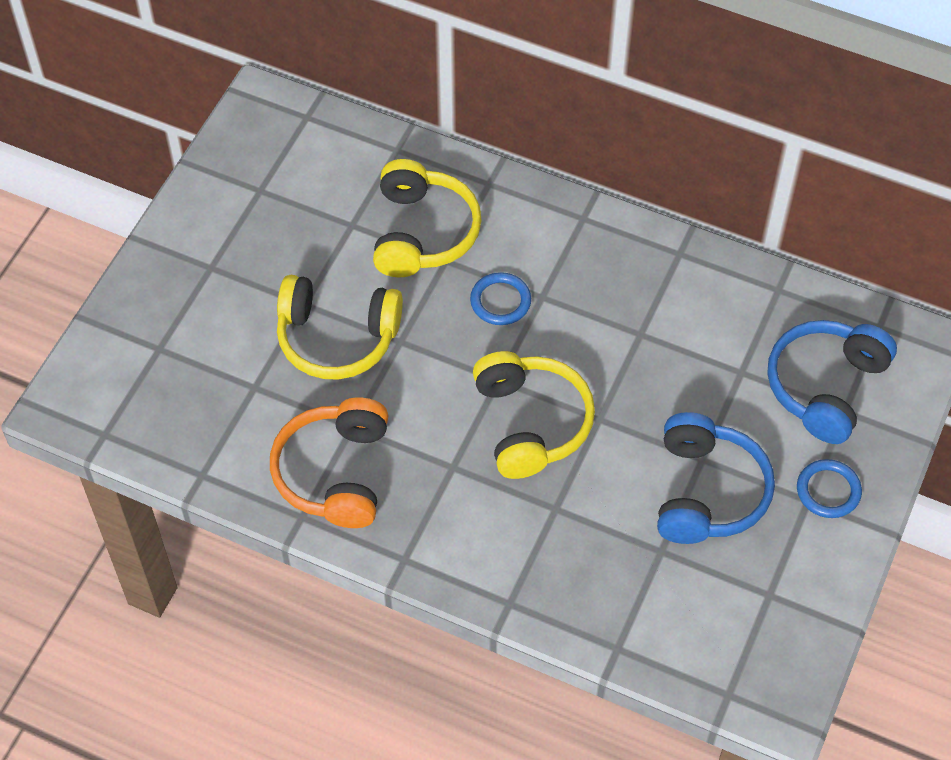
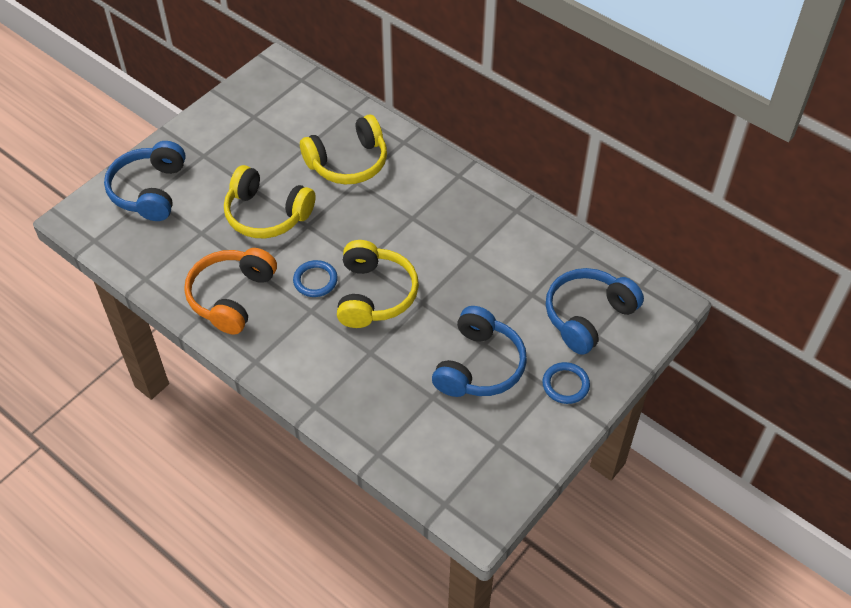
camera: 15 degrees right, 5 degrees down
(154, 340) = (150, 191): none -> blue headphones
(422, 232) = (348, 162): yellow headphones -> yellow headphones turned 45 degrees clockwise
(500, 301) = (383, 215): blue ring -> blue ring (315, 280)

